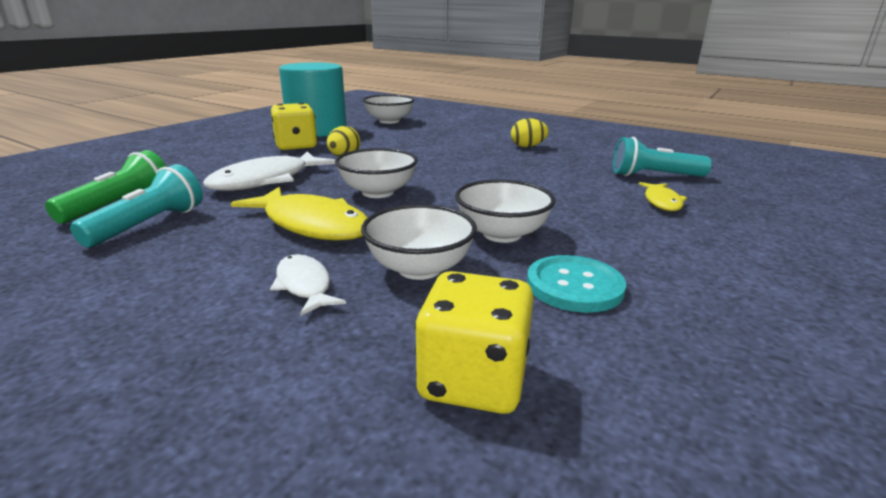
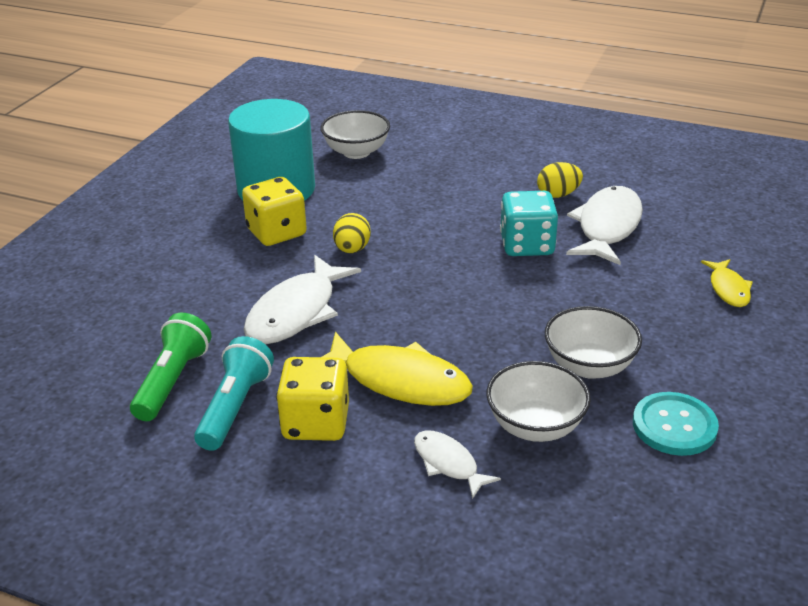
camera: 10 degrees left, 10 degrees up
(378, 192) = (433, 315): white bowl -> none
(473, 380) = (629, 534): yellow dice -> yellow dice (316, 423)
(486, 166) = (527, 245): none -> turquoise dice
(561, 163) = (607, 227): none -> white fish
(653, 176) = (713, 240): turquoise flashlight -> none

